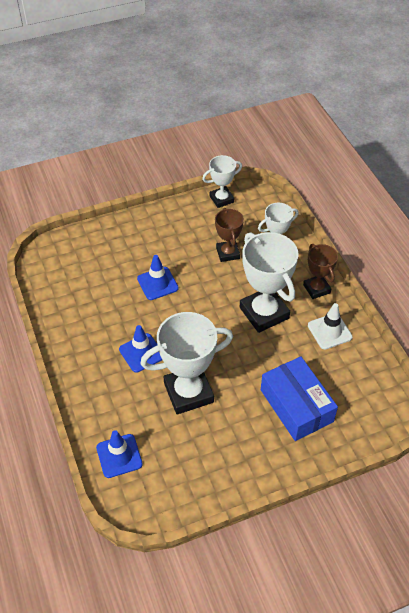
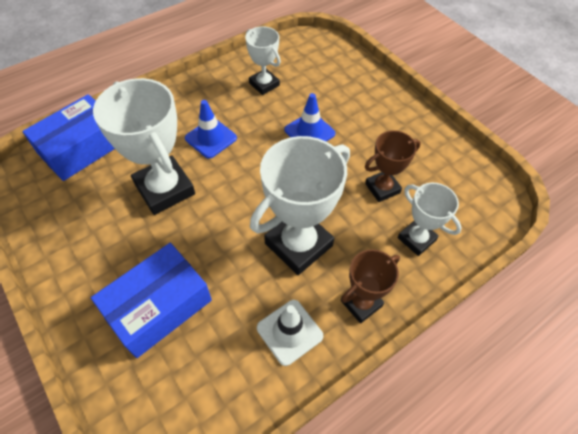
camera: 75 degrees right, 5 degrees up
(119, 456) = (82, 147): blue traffic cone -> blue box
(221, 199) = (470, 165): white trophy -> white trophy (264, 84)

